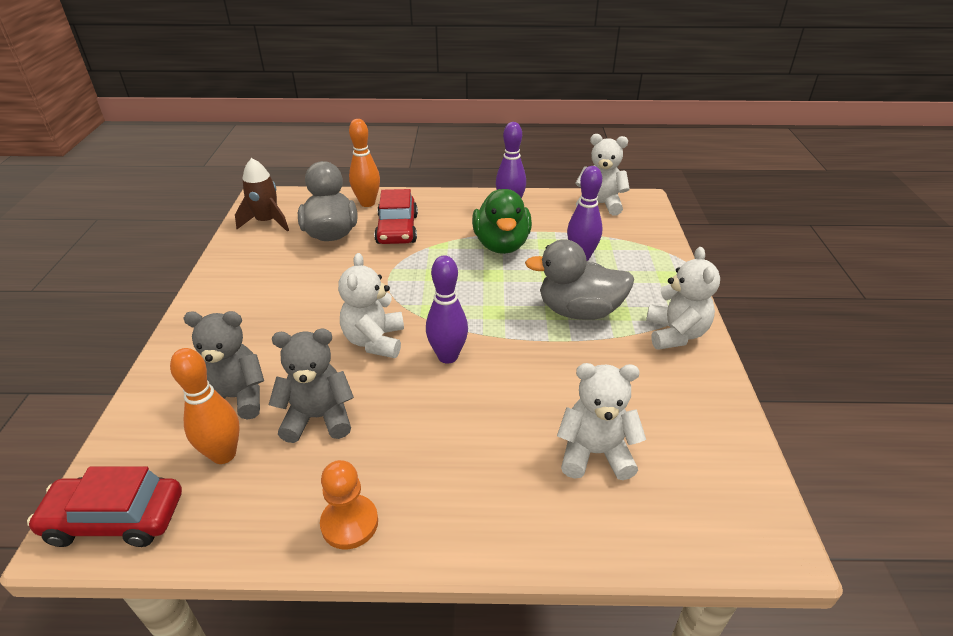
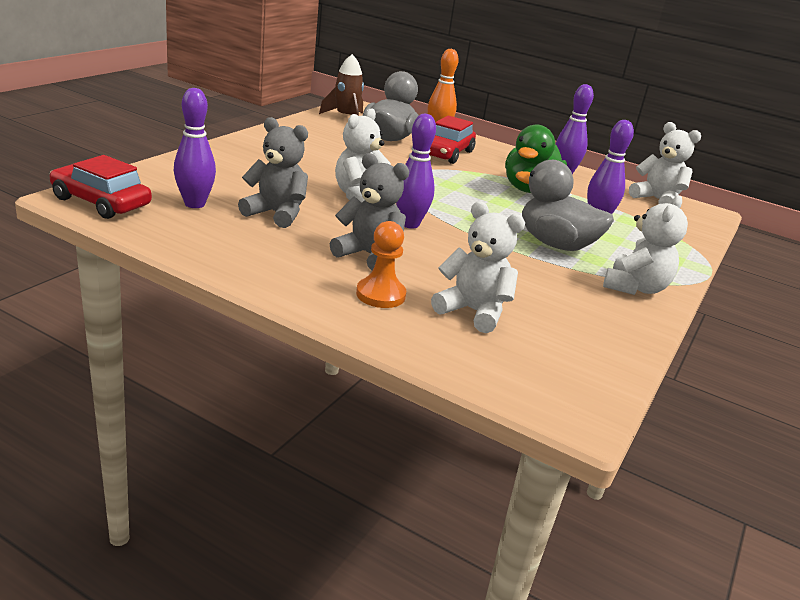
camera: 25 degrees right, 10 degrees down
(224, 454) = (195, 204): orange bowling pin -> purple bowling pin
(235, 398) = (229, 184): grey teddy bear -> grey teddy bear (369, 255)
(349, 523) = (243, 263): orange pawn -> orange pawn (380, 295)

